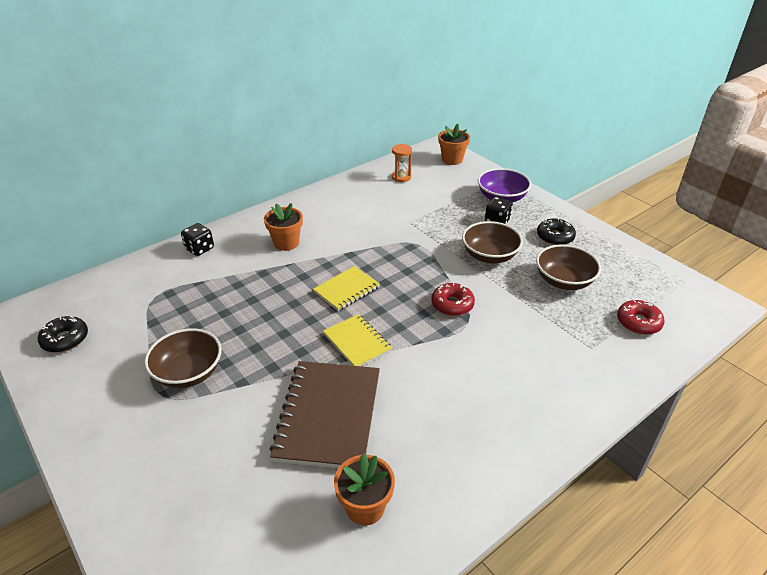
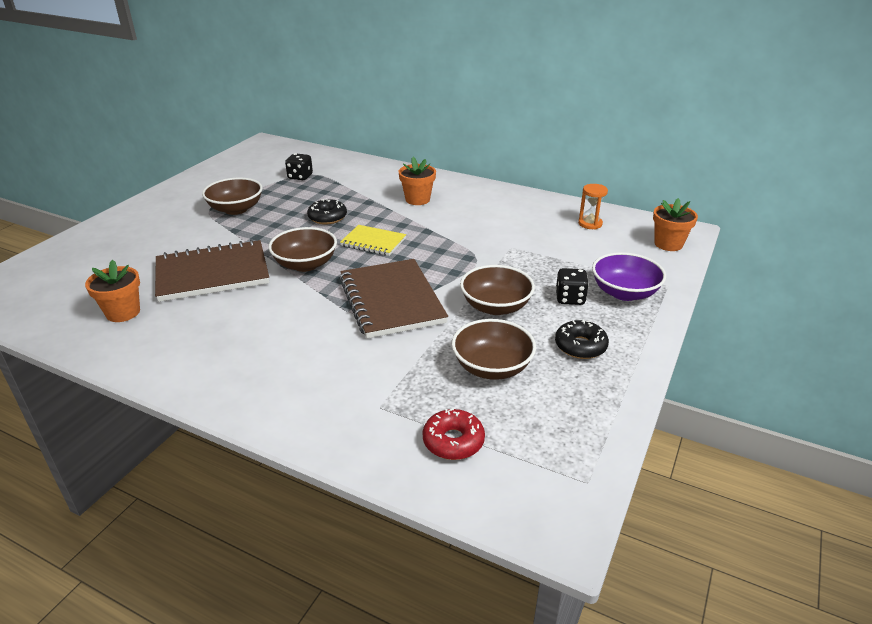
camera: 65 degrees right, 5 degrees down
(65, 339) = (248, 162): black donut -> black donut (327, 217)
(199, 249) = (378, 171): black dice -> black dice (300, 177)
(357, 342) = (305, 264): yellow notebook -> brown bowl
(452, 304) = (391, 300): red donut -> brown notebook

